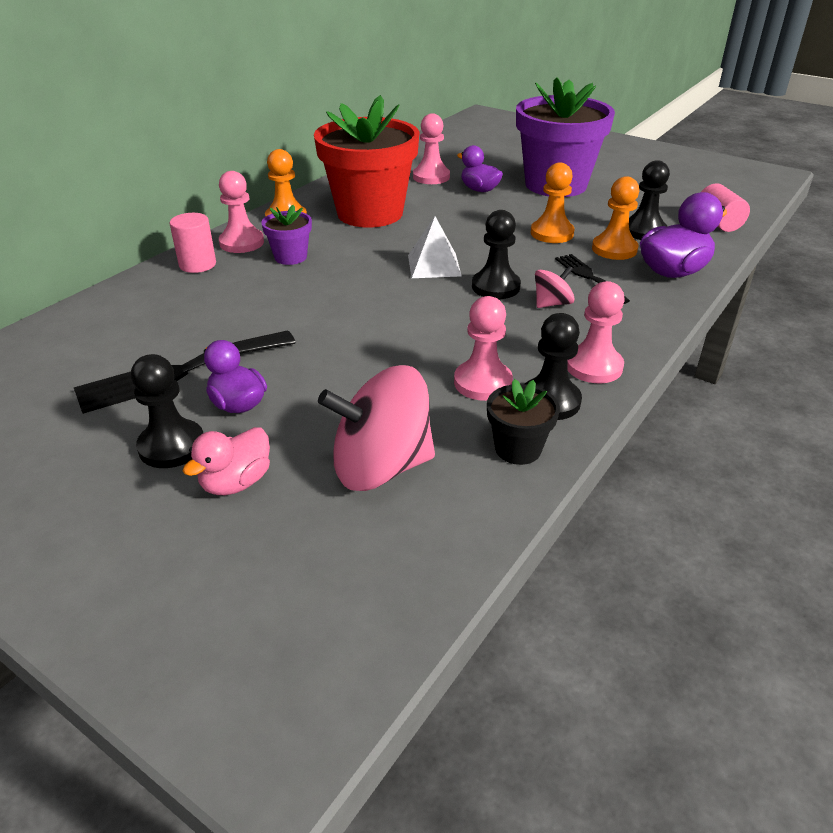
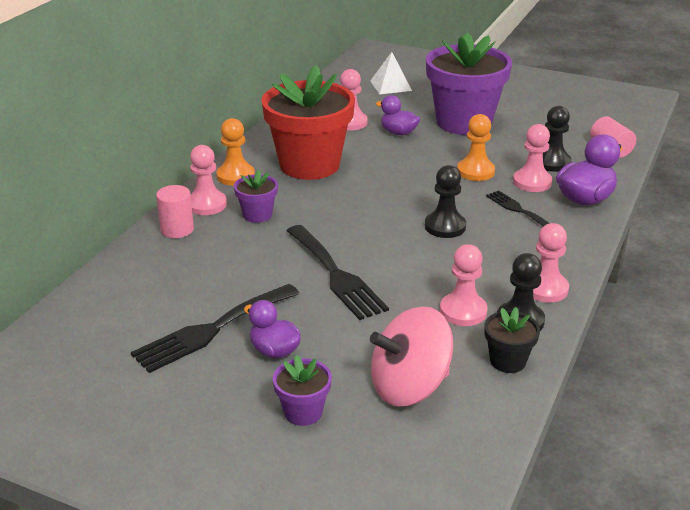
camera: 10 degrees left, 5 degrees down
(172, 446) = (237, 390): black pawn -> none
(236, 482) = (303, 412): pink duck -> purple flower pot
(348, 327) = (336, 275): none -> black fork
(434, 265) = (386, 211): white pyramid -> white pyramid (390, 85)
(552, 303) = (496, 237): pink spinning top -> none
(614, 249) = (532, 182): orange pawn -> pink pawn

